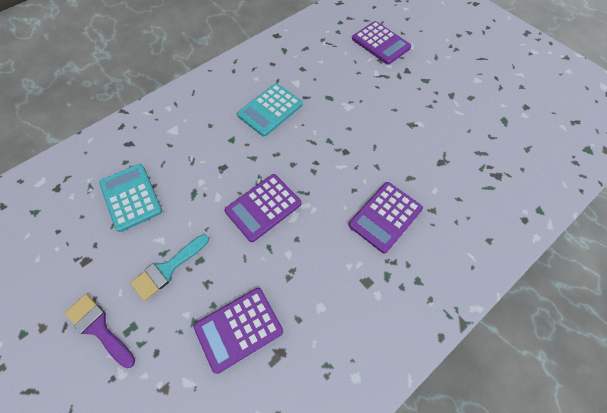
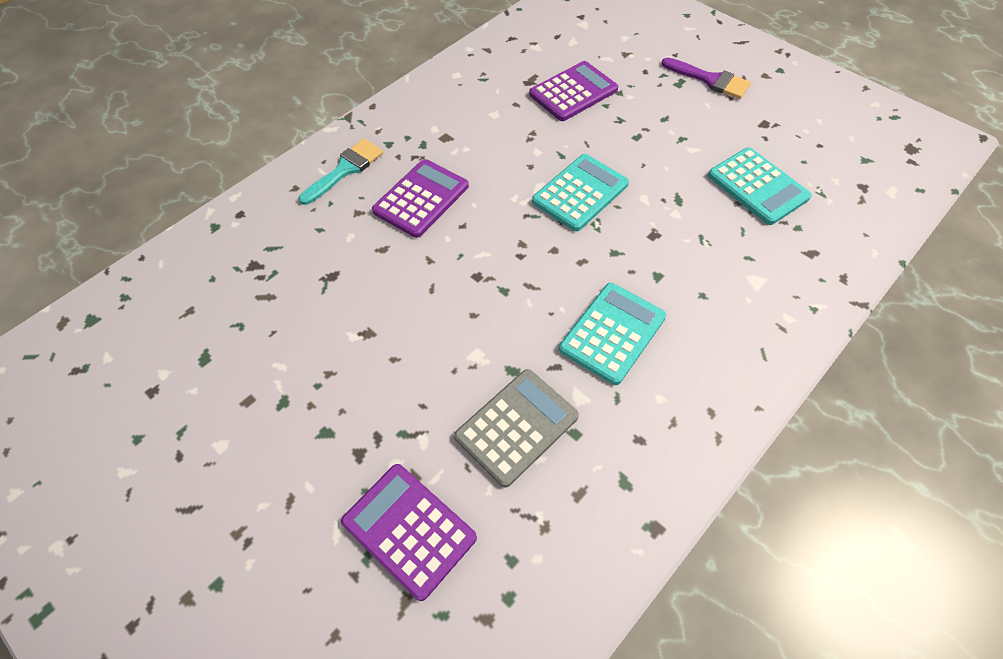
camera: 175 degrees right, 5 degrees down
(167, 269) = (668, 126): turquoise brush -> turquoise brush (345, 169)
(263, 207) = (580, 193): purple calculator -> turquoise calculator
(330, 73) = (516, 427): none -> grey calculator

